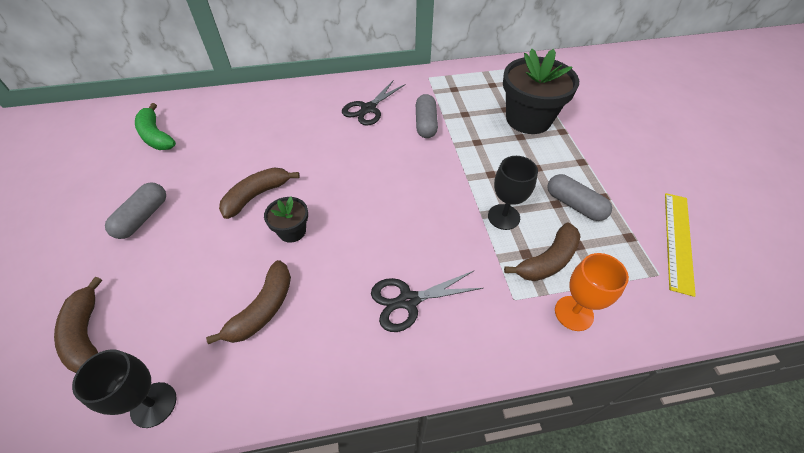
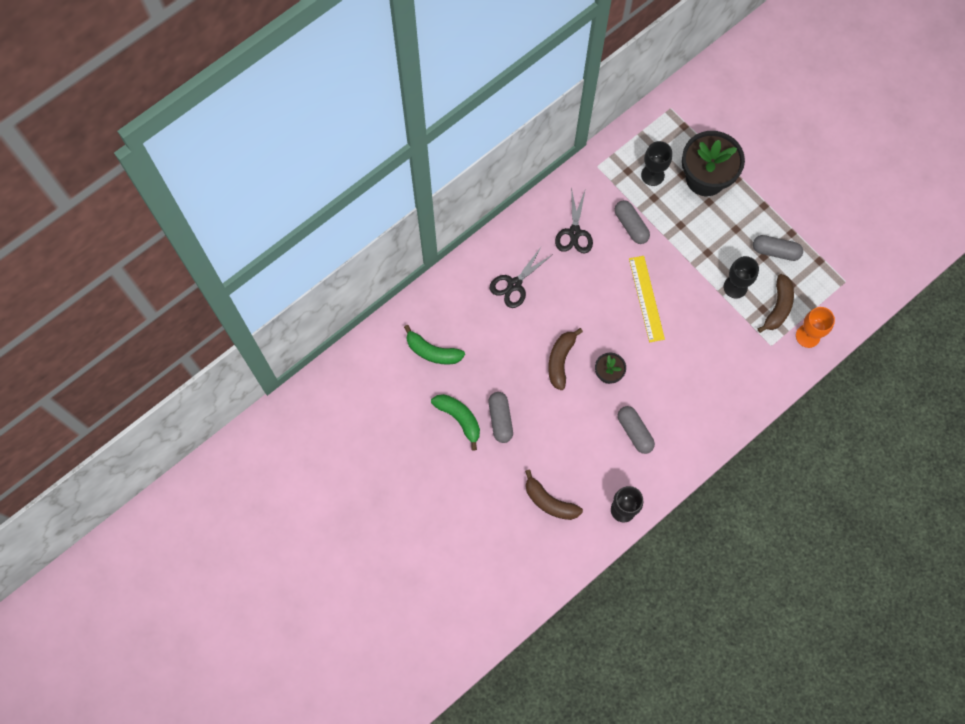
camera: 30 degrees left, 20 degrees up
(109, 197) = (459, 418): none -> green banana
(263, 309) = (634, 432): brown banana -> grey capsule
(408, 301) = (713, 380): black scissors -> black scissors (514, 285)
(475, 99) = (652, 175): none -> black goblet
(678, 240) = (849, 247): yellow ruler -> yellow ruler (646, 298)

